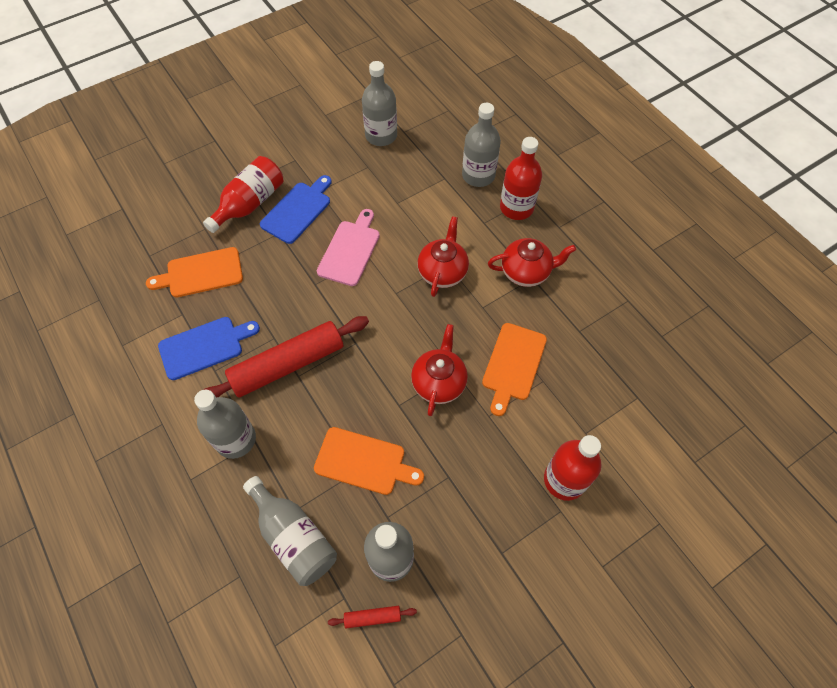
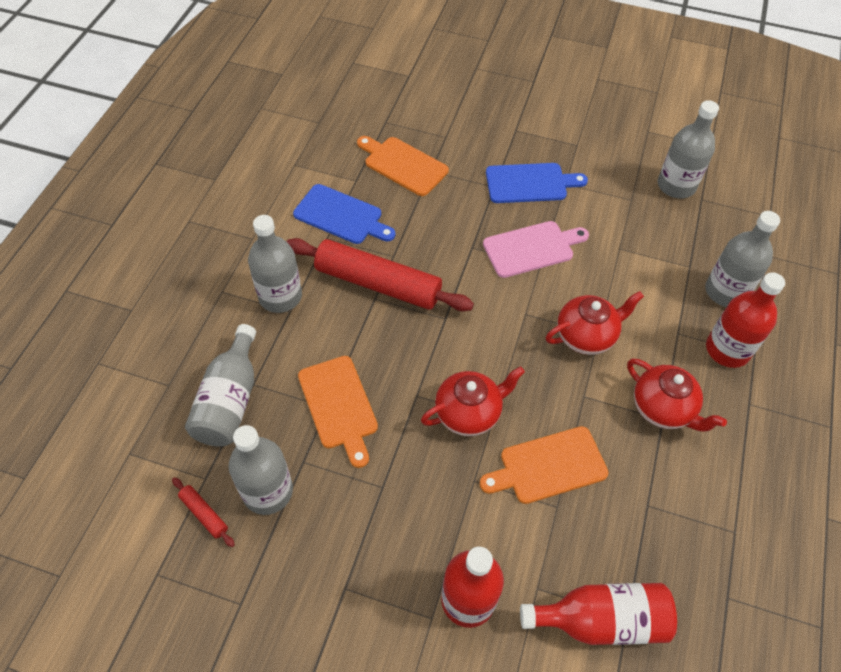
camera: 50 degrees right, 5 degrees down
(250, 204) = (500, 147): red bottle -> red bottle (601, 620)

